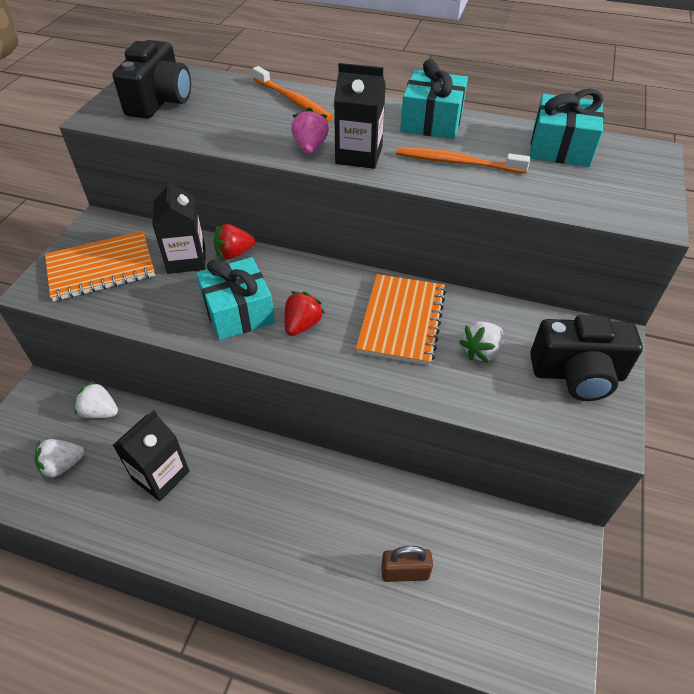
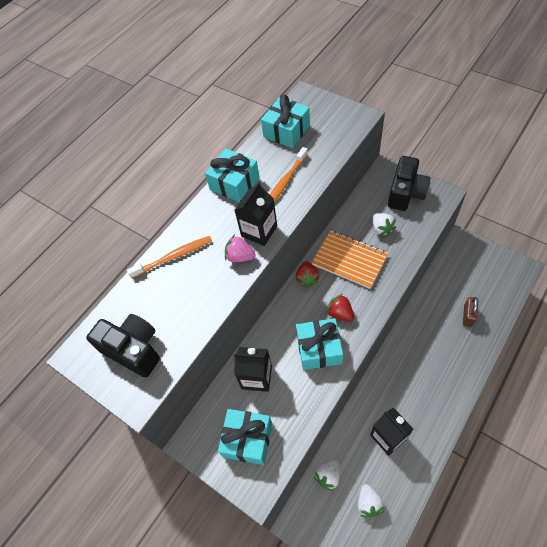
camera: 65 degrees left, 10 degrees up
(101, 268) = (247, 439): orange notebook -> turquoise gift
(234, 253) = (260, 344): red strawberry -> red strawberry (307, 278)

